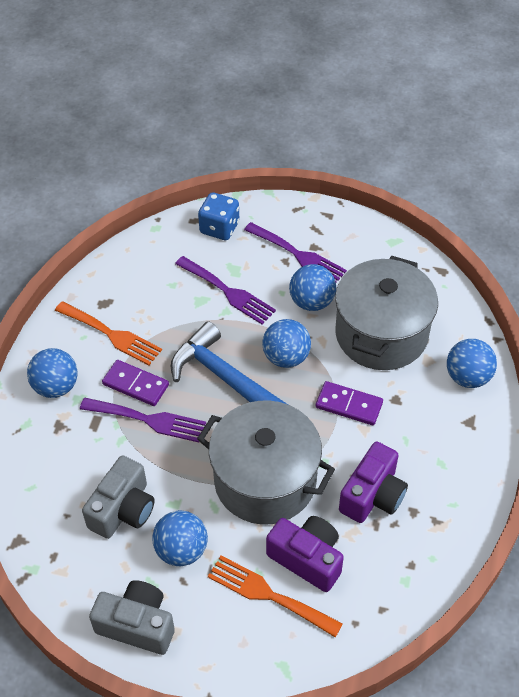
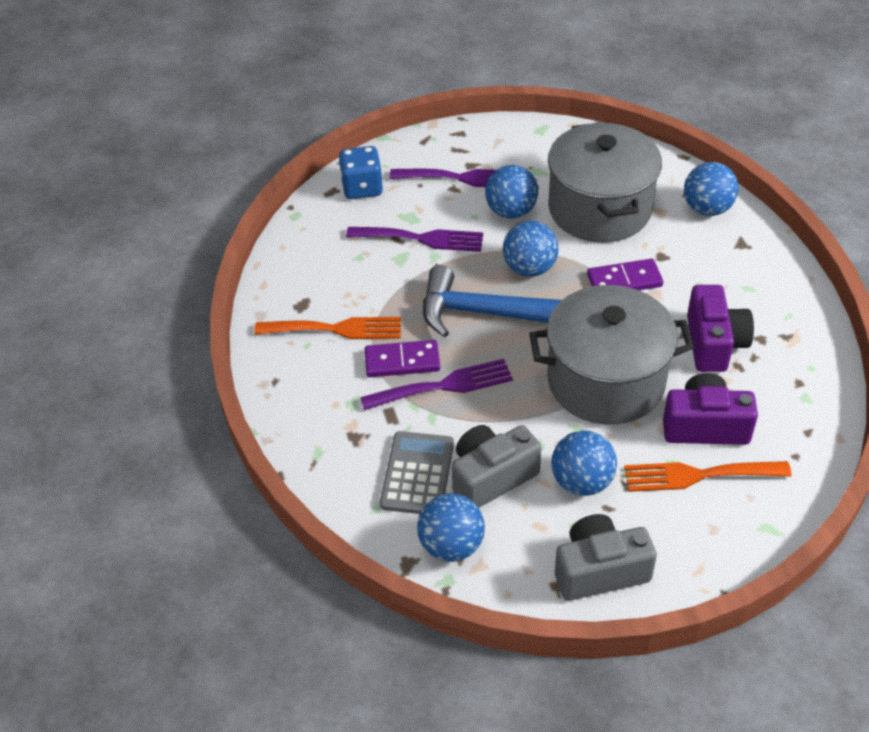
camera: 30 degrees left, 5 degrees down
(56, 386) = (319, 403): blue ball -> blue ball (451, 545)
(76, 478) = (417, 474): none -> grey calculator
(123, 509) = (491, 477): grey camera -> grey camera turned 120 degrees counterclockwise

